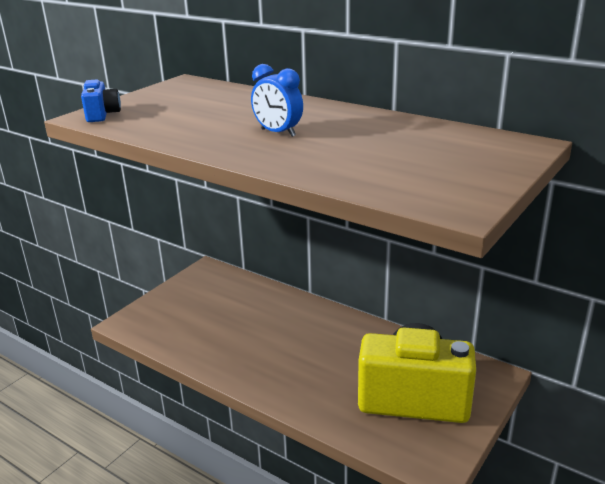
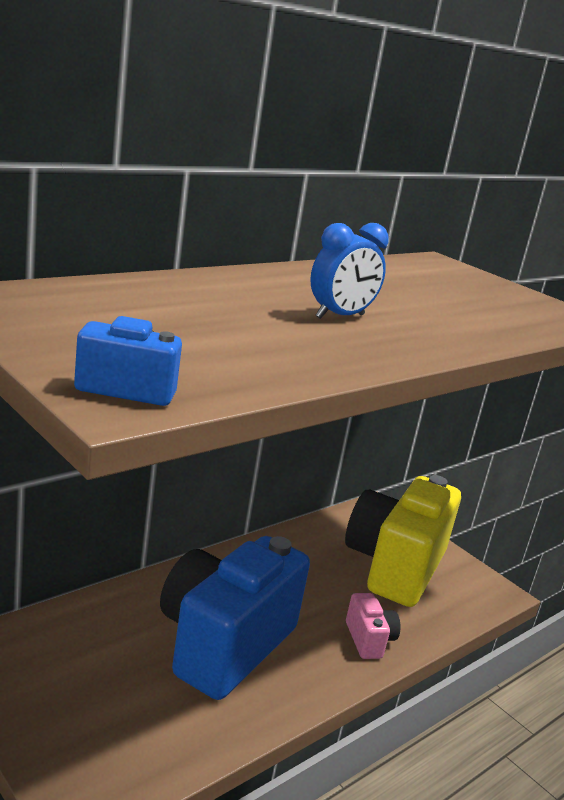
camera: 80 degrees left, 5 degrees down
(259, 336) = (224, 644): none -> blue camera
(306, 396) = (369, 640): none -> pink camera

